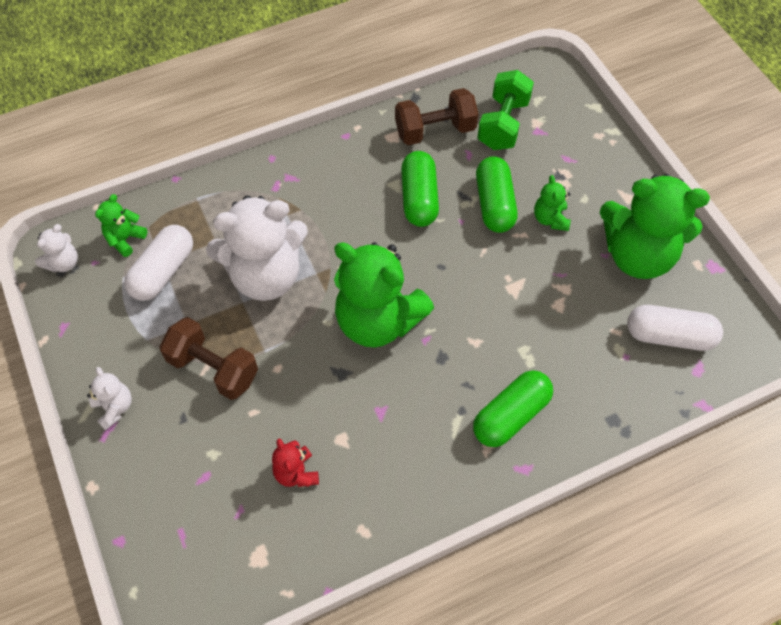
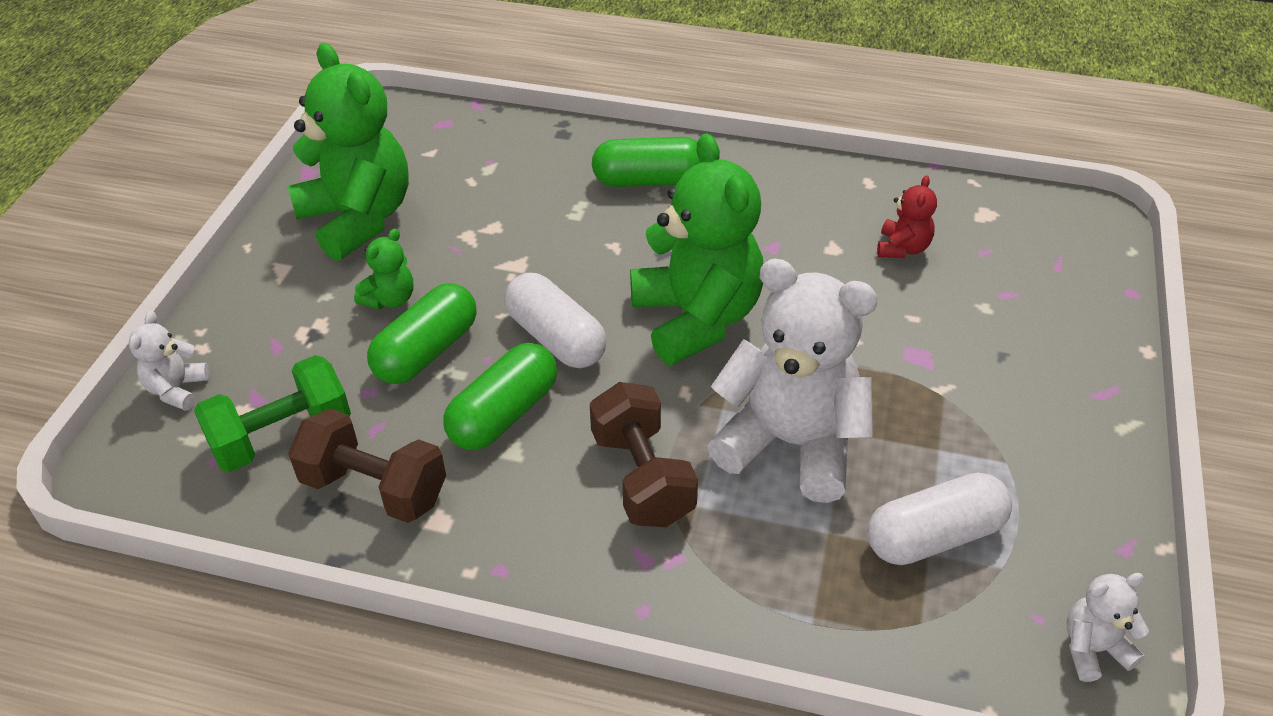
camera: 140 degrees left, 15 degrees down
(114, 408) = (1087, 410): white teddy bear -> white teddy bear (177, 389)
(125, 239) = (969, 624): green teddy bear -> none
(213, 369) = (934, 381): brown dumbbell -> brown dumbbell (642, 477)
(669, 336) = (431, 153): white capsule -> white capsule (556, 338)

